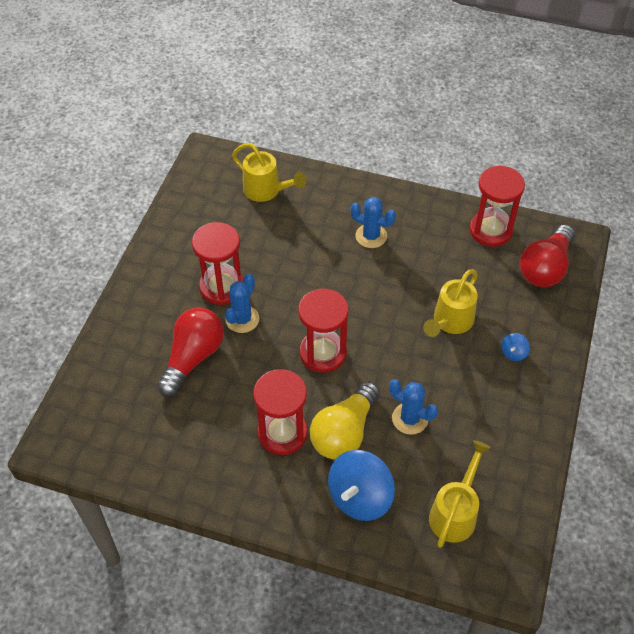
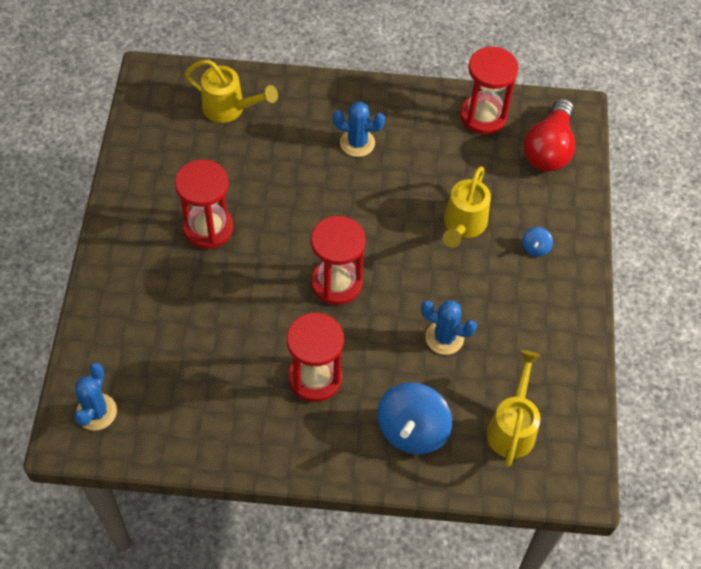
camera: 15 degrees left, 5 degrees up
(193, 358) = (197, 313): red light bulb -> none
(242, 319) = (240, 260): blue cactus -> blue cactus (96, 412)
(344, 432) = (380, 364): yellow light bulb -> none

